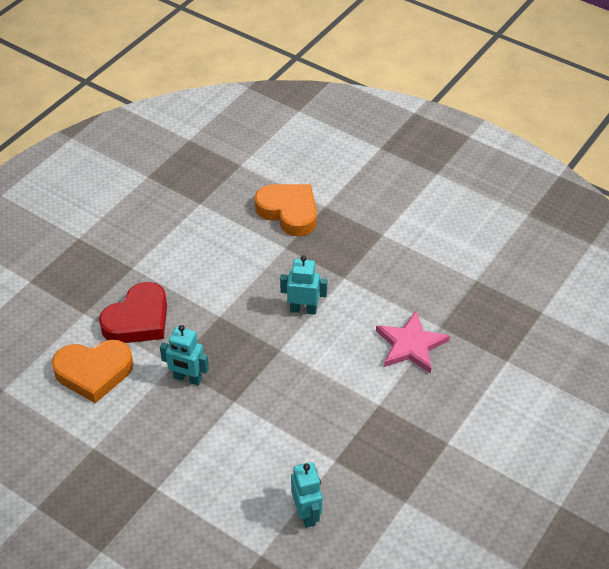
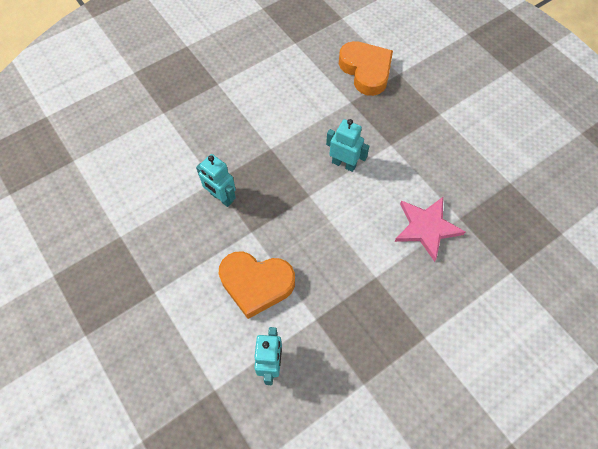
camera: 20 degrees right, 15 degrees up
(94, 372) = (149, 168): orange heart -> orange heart (256, 284)
(138, 320) = (203, 131): red heart -> none

